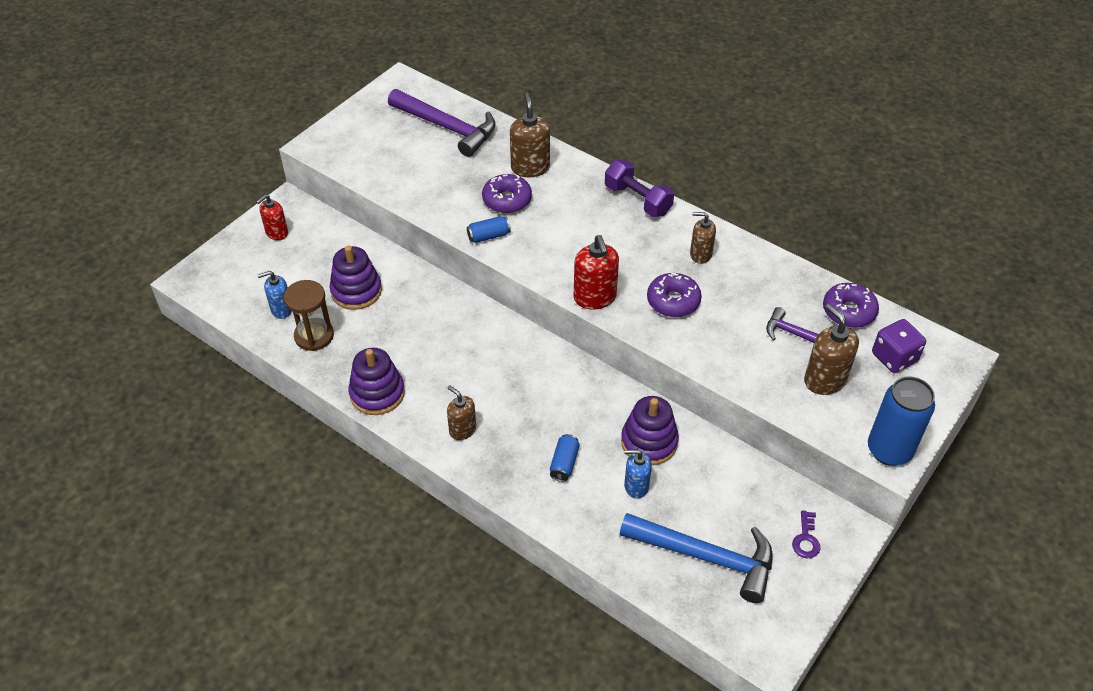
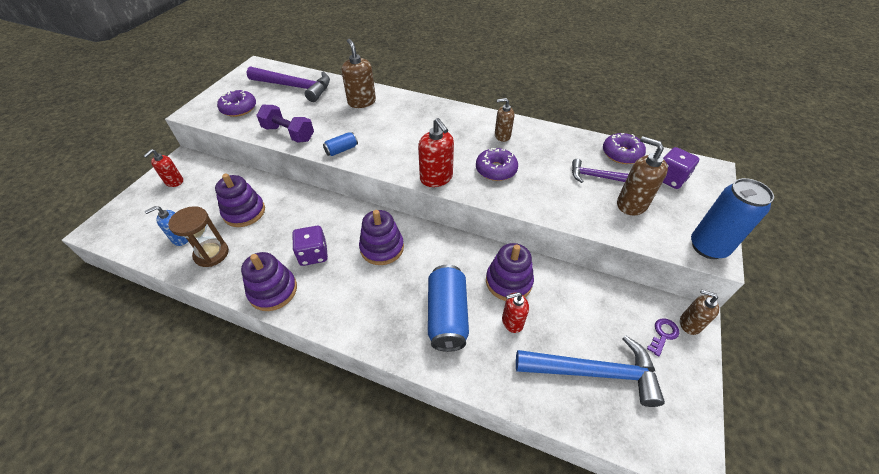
camera: 15 degrees left, 0 degrees up
(429, 361) = (313, 254): none -> purple dice
(462, 430) = (353, 306): brown soap dispenser -> brown soap dispenser (689, 324)
(507, 200) = (350, 124): purple donut -> purple donut (239, 108)
(511, 370) = (382, 248): none -> purple stacking toy
(564, 463) = (447, 316): blue can -> blue can, size x2.01
(636, 486) = (512, 322): blue soap dispenser -> red soap dispenser
(637, 200) = (444, 109): purple dumbbell -> purple dumbbell (288, 134)
(806, 539) = (663, 334): purple key -> purple key turned 135 degrees counterclockwise

